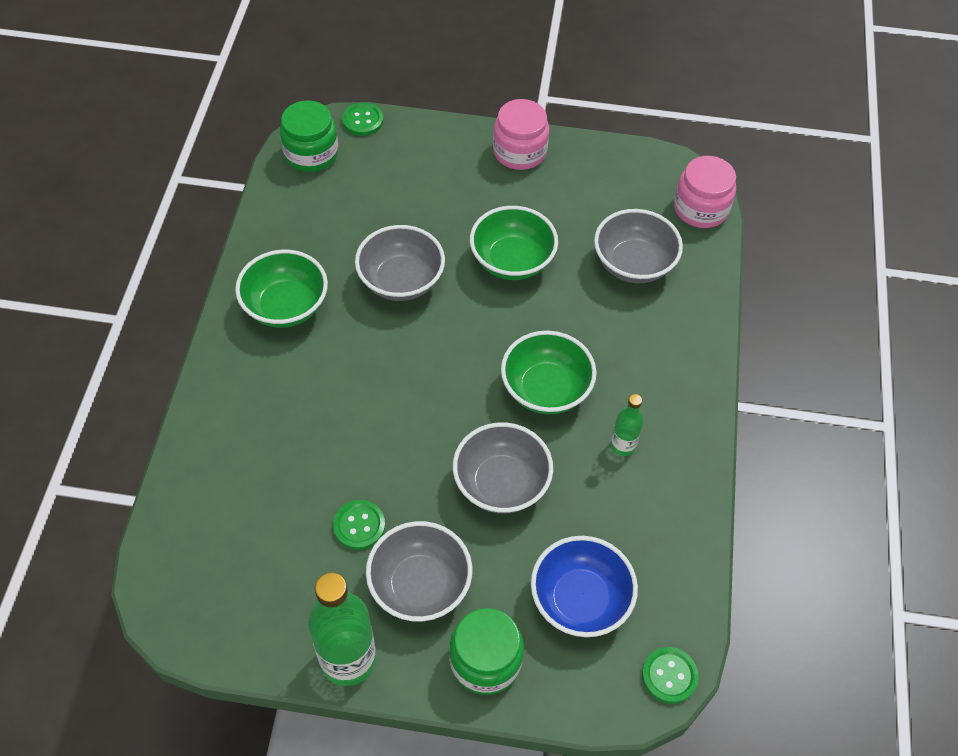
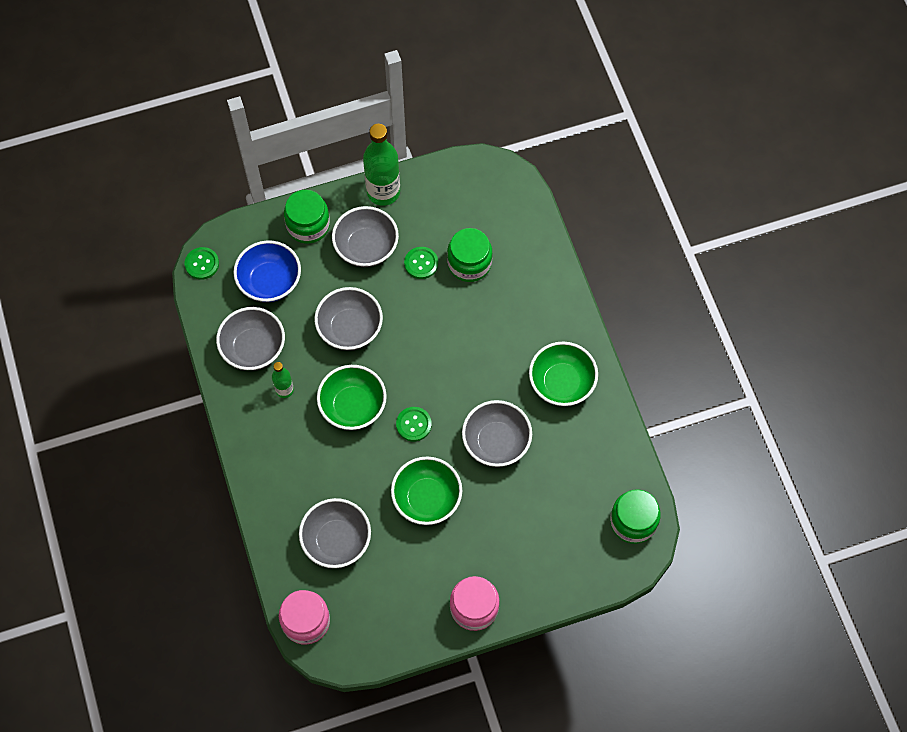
camera: 155 degrees right, 10 degrees up
(296, 495) = (469, 263): none -> green jar
(363, 120) = (615, 576): green button -> green button (413, 424)
(641, 516) = (253, 348): none -> grey bowl

